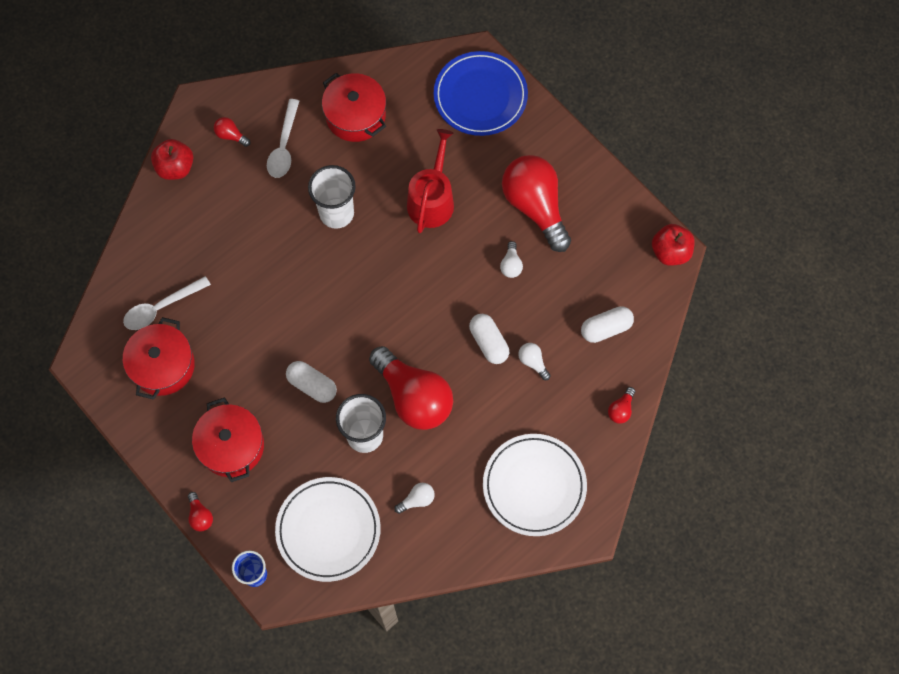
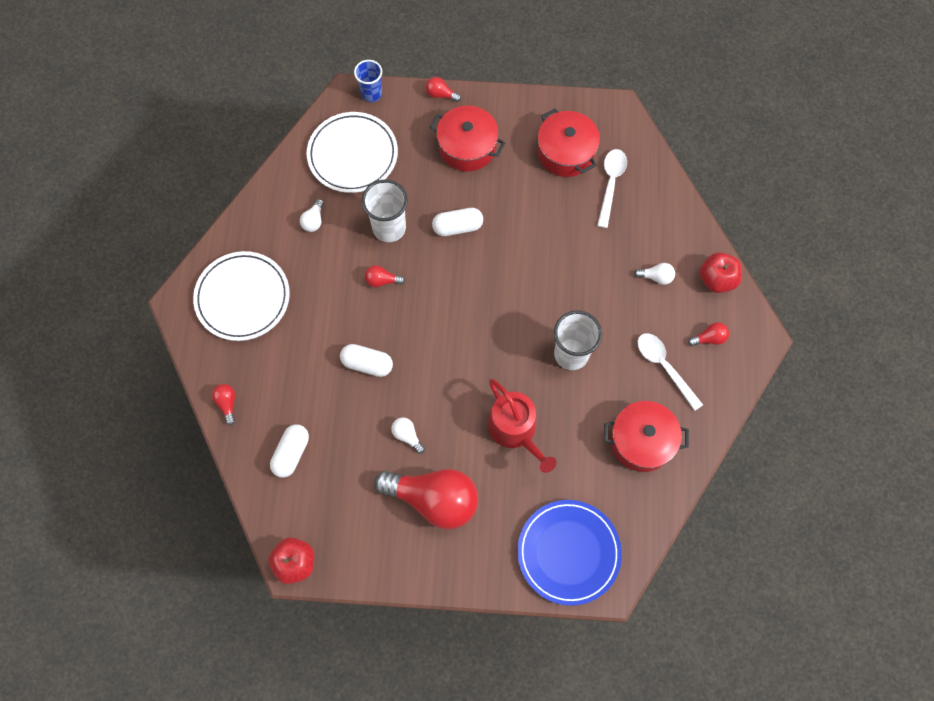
camera: 135 degrees right, 0 degrees up
(413, 397) = (382, 280): red light bulb -> red light bulb, size x0.40
(533, 362) = (322, 379): white light bulb -> white light bulb (656, 277)

